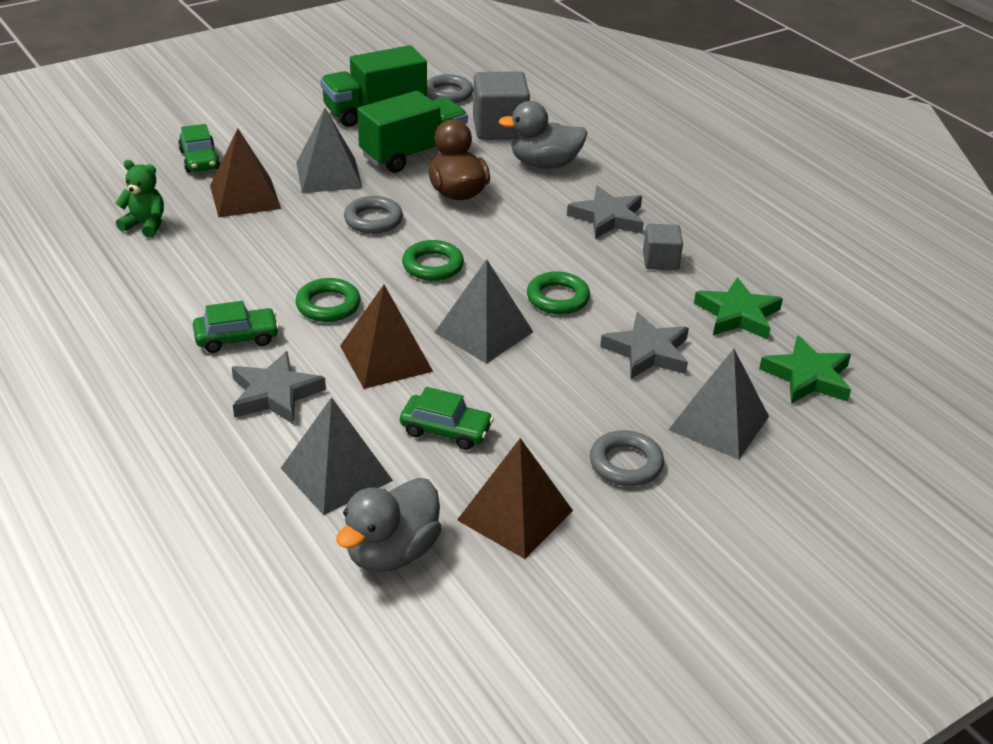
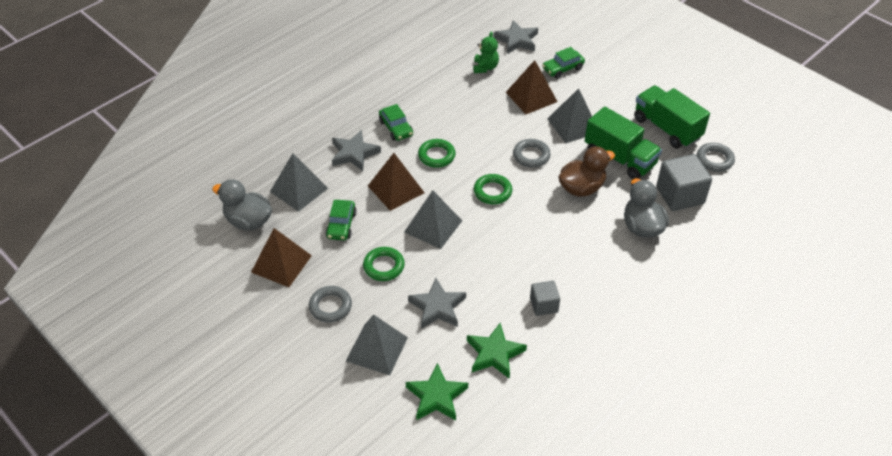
camera: 80 degrees right, 10 degrees up
(557, 298) = (480, 256): green ring -> green ring (384, 266)
(608, 218) = (586, 270): grey star -> grey star (517, 40)

